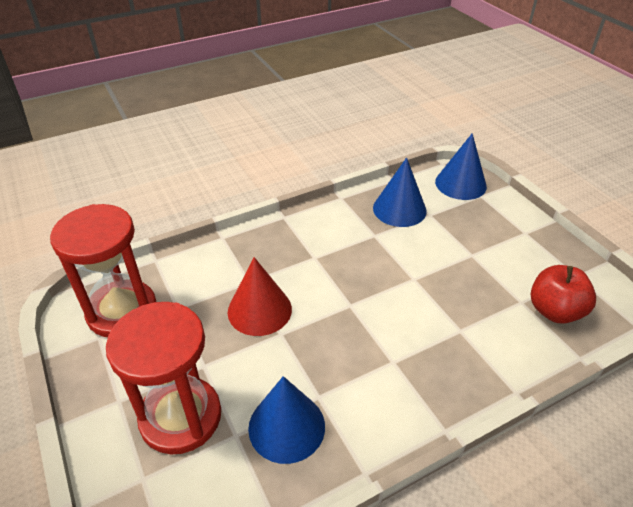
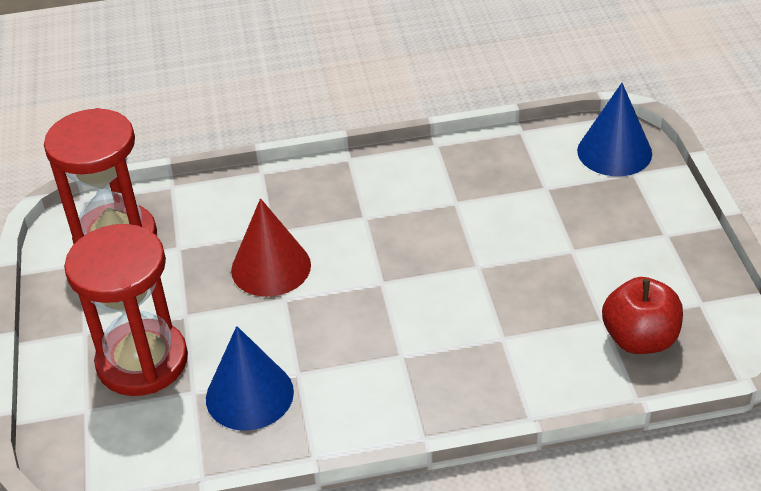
camera: 20 degrees right, 0 degrees up
(399, 209) = (507, 173): blue cone -> none

